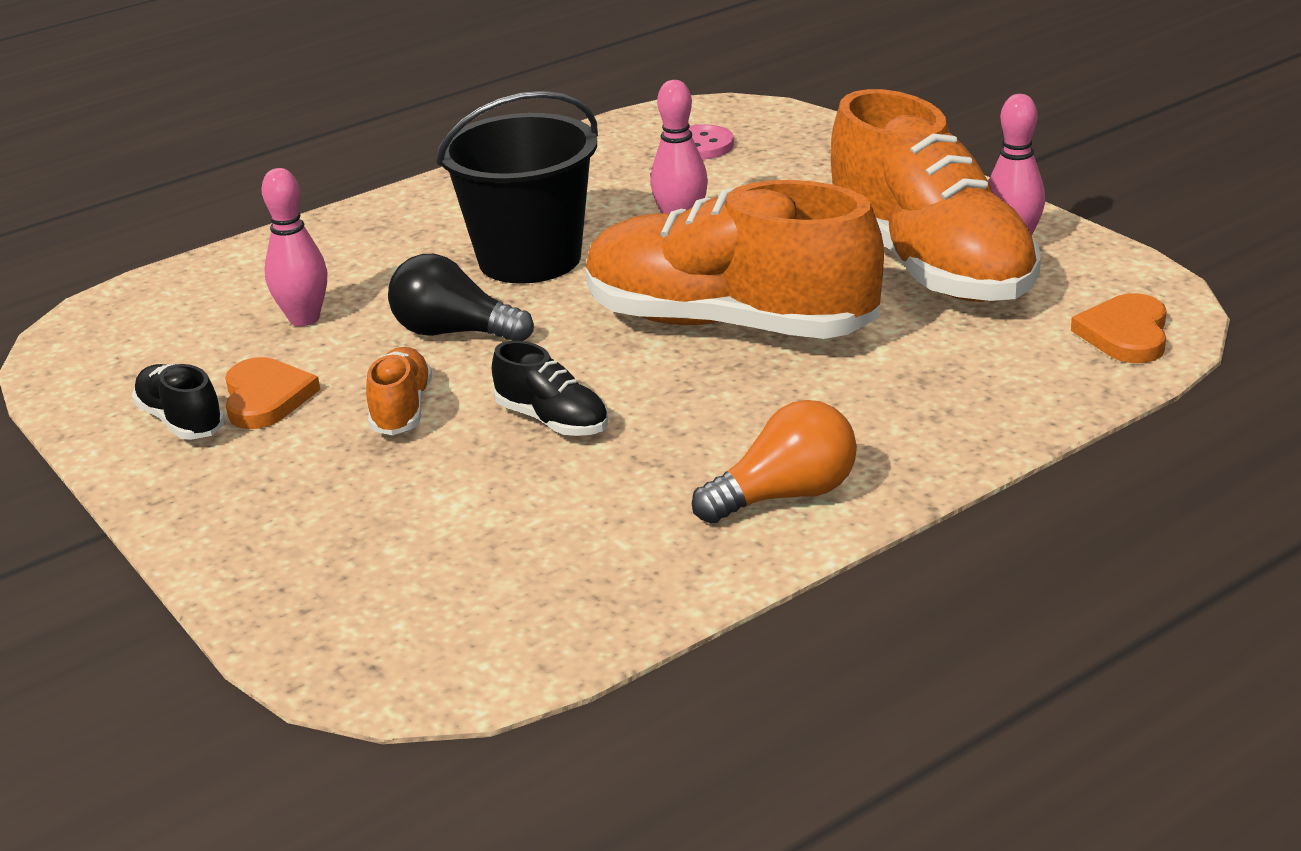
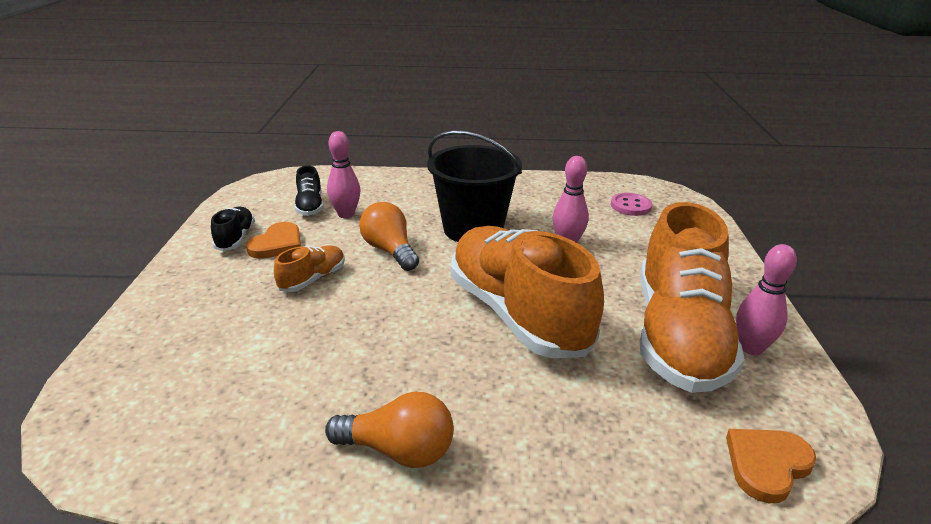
camera: 35 degrees right, 0 degrees up
(454, 332) = (390, 251): black light bulb -> orange light bulb
(552, 420) = (360, 323): black shoe -> black shoe (310, 206)

